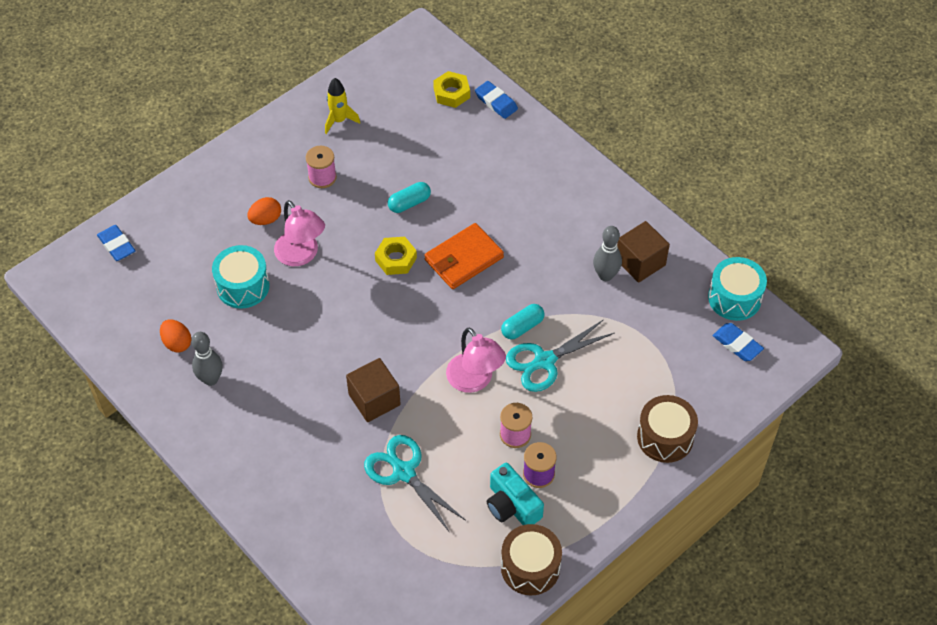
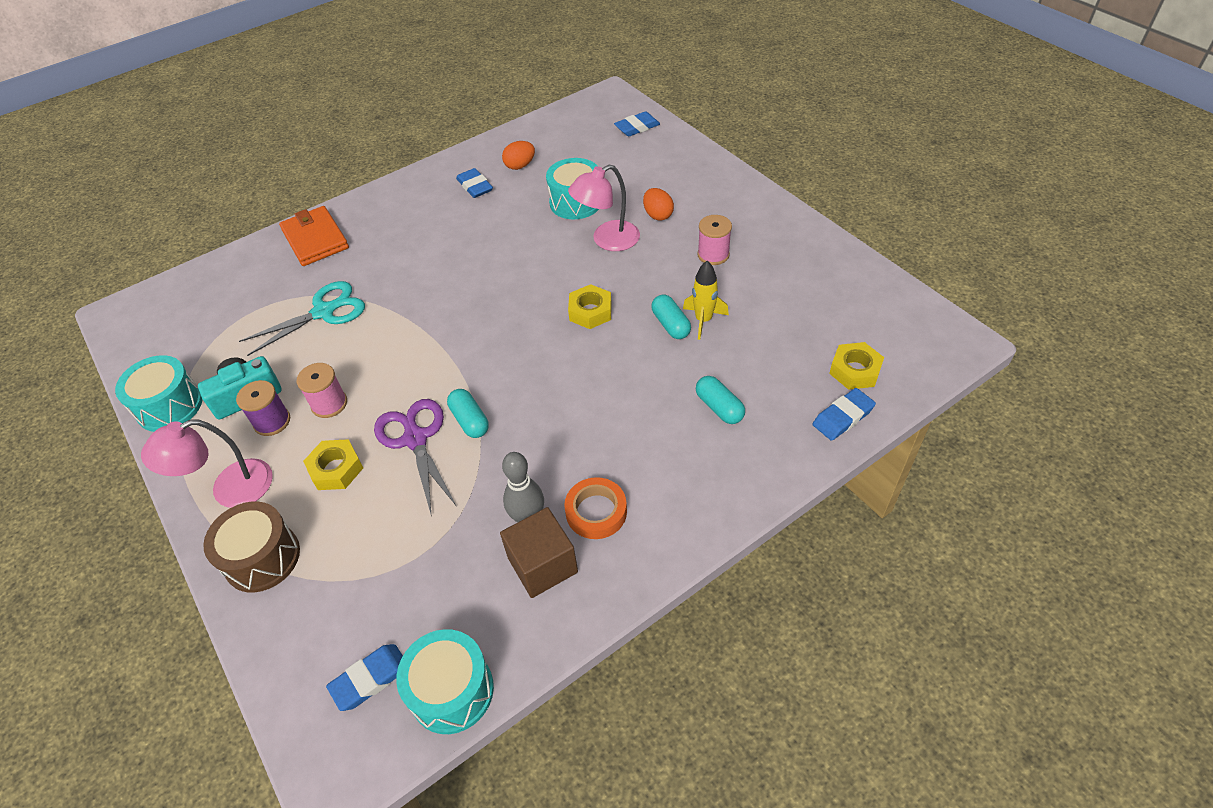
camera: 100 degrees right, 5 degrees down
(211, 379) = (475, 186): grey bowling pin -> blue eraser
(339, 120) = (799, 268): yellow rocket -> yellow rocket (703, 320)
(374, 400) = (415, 292): brown cube -> none
(463, 259) = (581, 370): orange wallet -> orange wallet (315, 239)
(475, 381) = (410, 372): pink lamp -> pink lamp (230, 489)
(493, 170) = (719, 407): none -> turquoise capsule
(530, 567) = (170, 406): brown drum -> turquoise drum
(544, 361) = (415, 439): turquoise scissors -> purple scissors
(580, 410) = (336, 469): none -> yellow nut
(594, 236) = (596, 512): none -> orange tape

